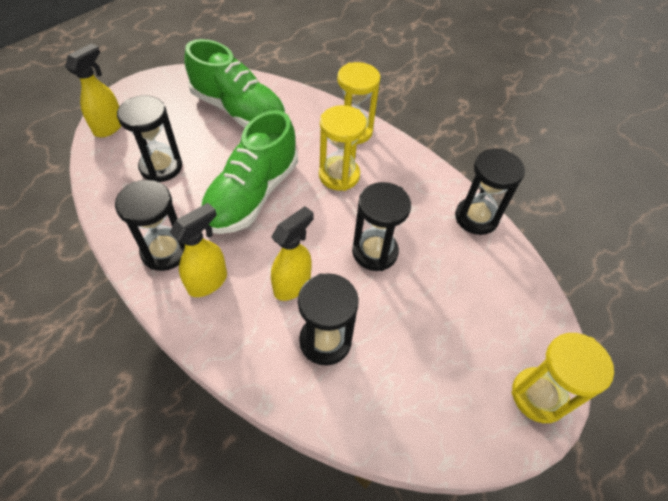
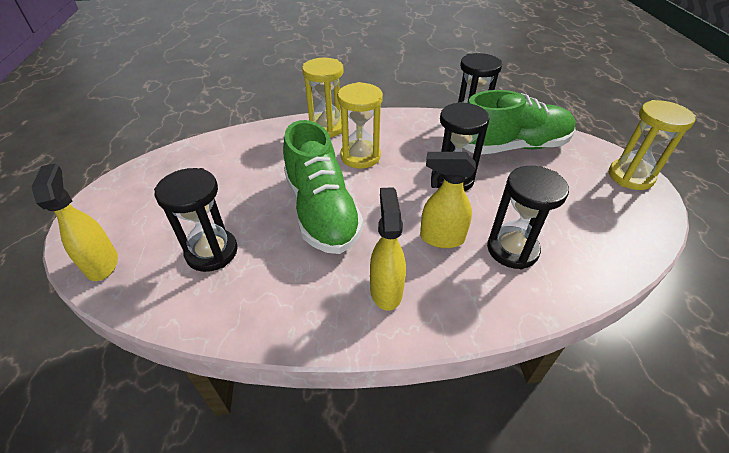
camera: 45 degrees left, 10 degrees down
(165, 251) = (318, 303): black hourglass -> none
(238, 111) = (218, 170): green shoe -> green shoe (512, 147)
(292, 285) = (441, 238): yellow spray bottle -> yellow spray bottle turned 75 degrees counterclockwise

